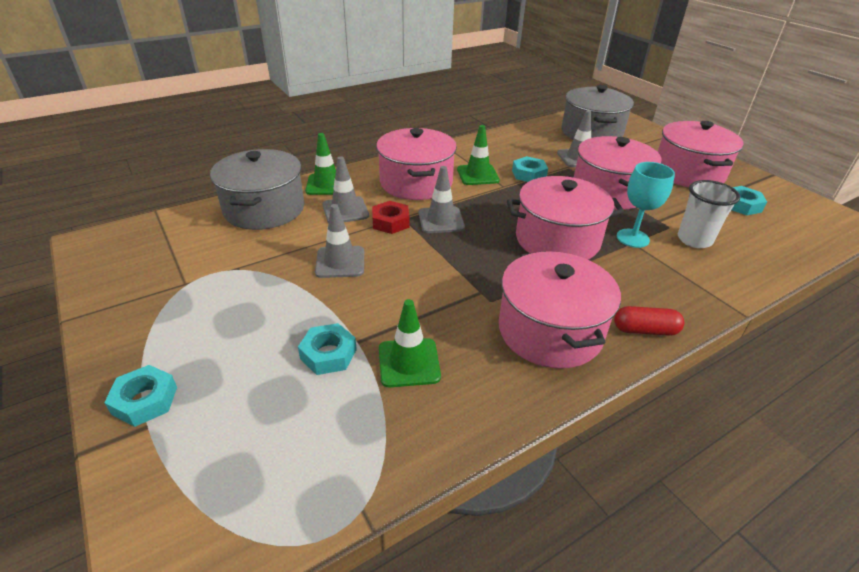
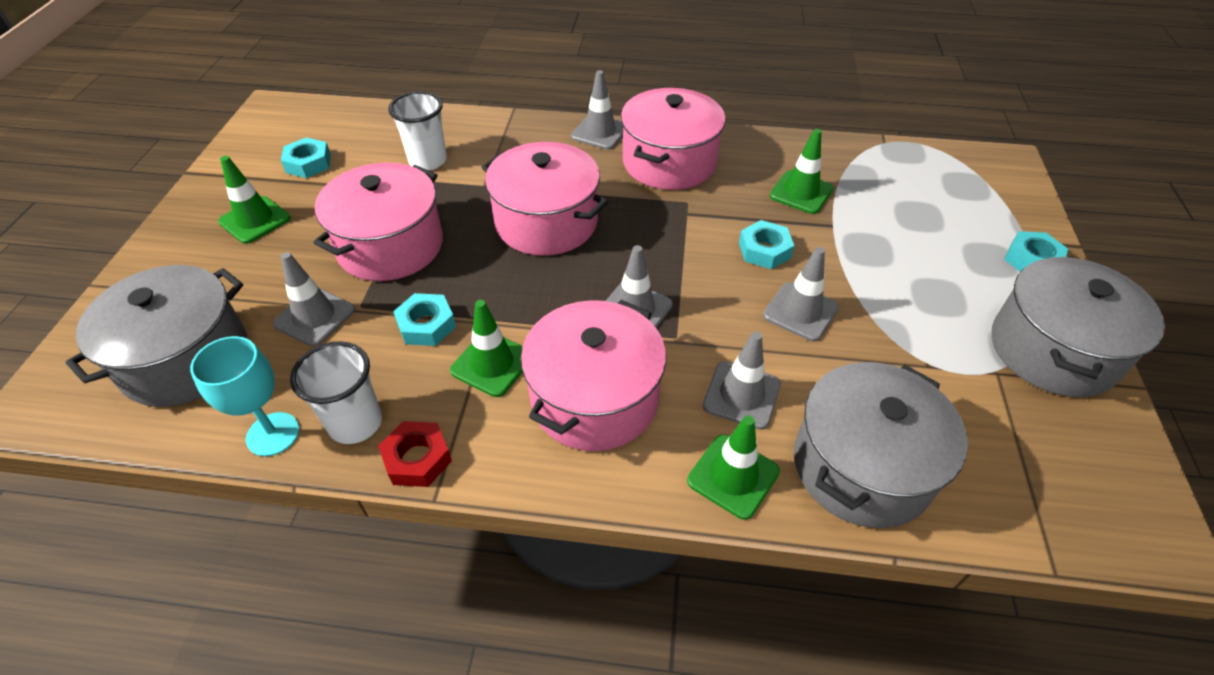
camera: 140 degrees left, 10 degrees up
(137, 317) = (1052, 350): none -> grey pot
(328, 354) = (863, 227): turquoise nut -> turquoise nut (764, 250)
(390, 222) = (698, 340): red nut -> red nut (417, 459)
(498, 143) = (355, 423): none -> white cup
(632, 238) = (476, 188): turquoise goblet -> turquoise goblet (273, 434)
(645, 330) = (600, 132): red capsule -> grey traffic cone
(688, 173) = (255, 220): pink pot -> green traffic cone

